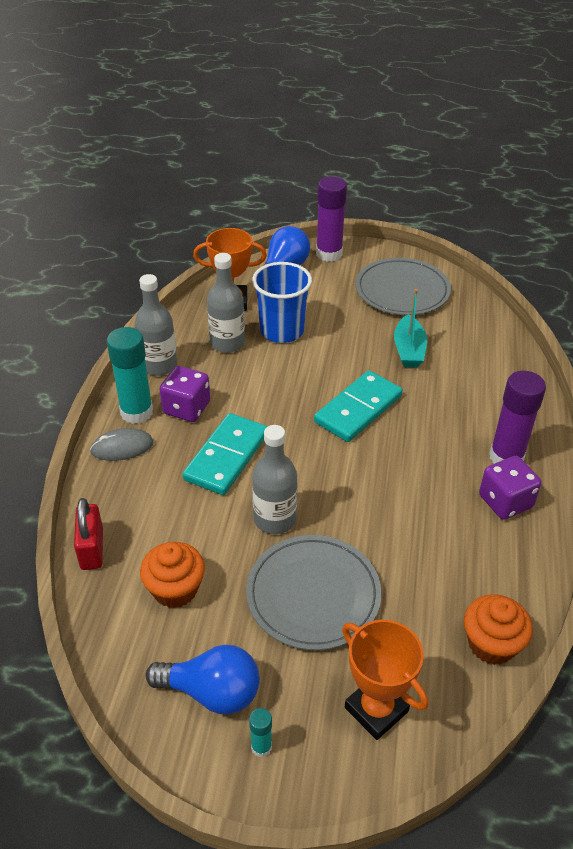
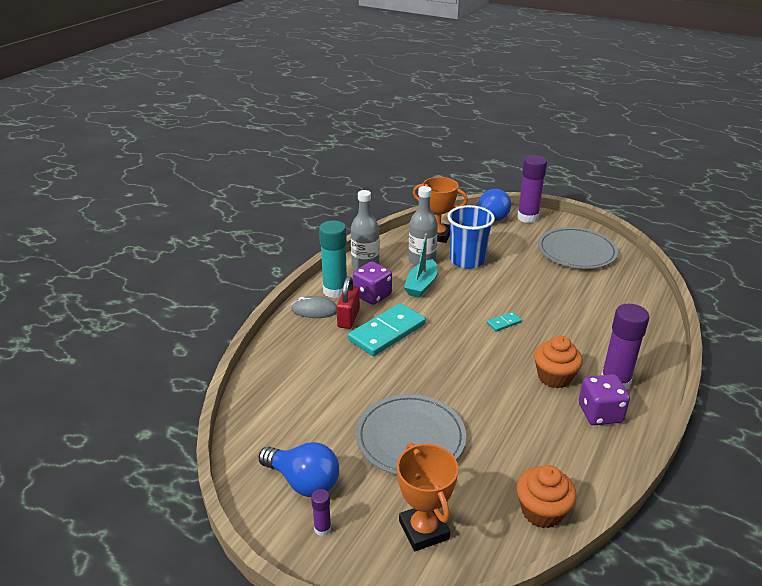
camera: 20 degrees right, 10 degrees down
(92, 549) = (263, 368): red padlock -> red padlock (348, 318)
(175, 589) = (309, 408): orange cupcake -> orange cupcake (554, 377)
(261, 747) = (322, 528): turquoise glue stick -> purple glue stick
(275, 519) = (404, 381): grey bottle -> none
(358, 409) = (504, 323): turquoise domino -> turquoise domino, size x0.44
(408, 350) = (564, 292): turquoise boat -> turquoise boat (421, 285)

